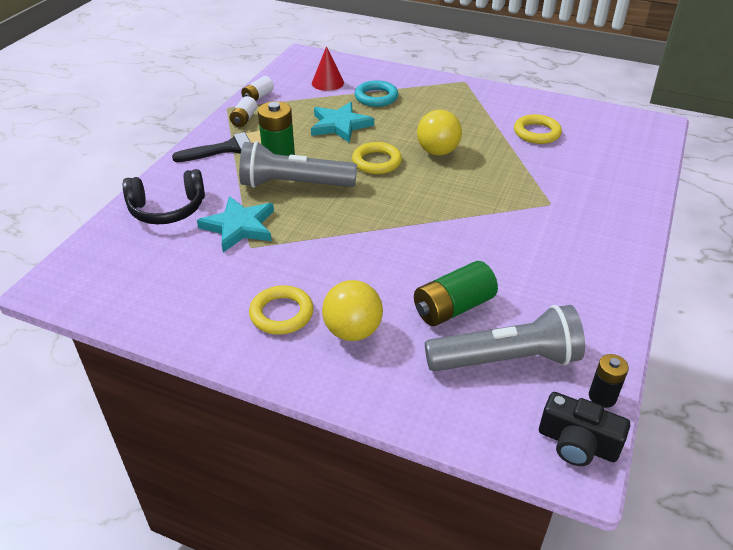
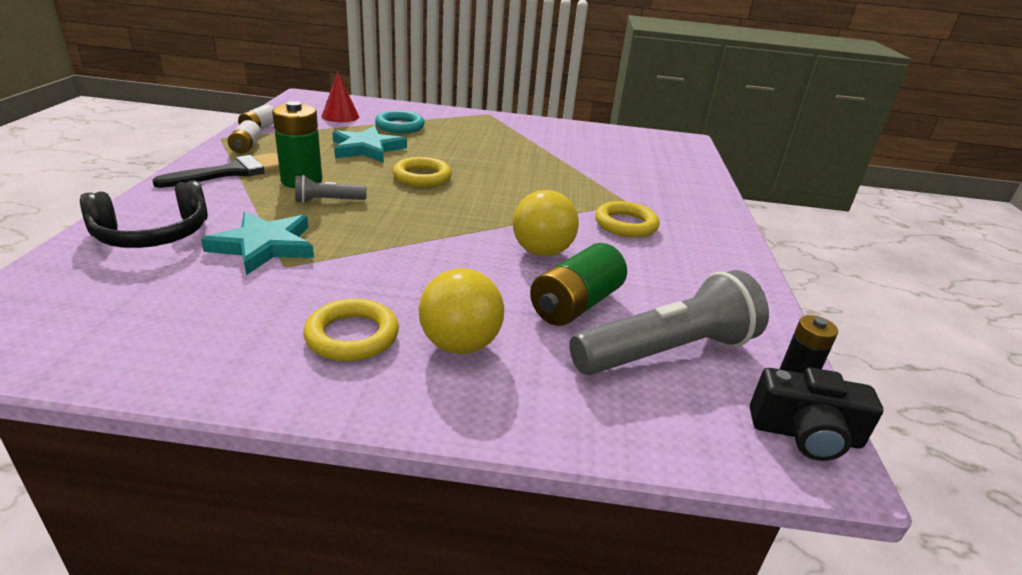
camera: 20 degrees left, 10 degrees down
(294, 184) = (328, 201): grey flashlight -> grey flashlight, size x0.48
(437, 151) = (487, 166): yellow ball -> yellow ball (542, 252)
(536, 133) = (581, 149): yellow ring -> yellow ring (625, 224)

